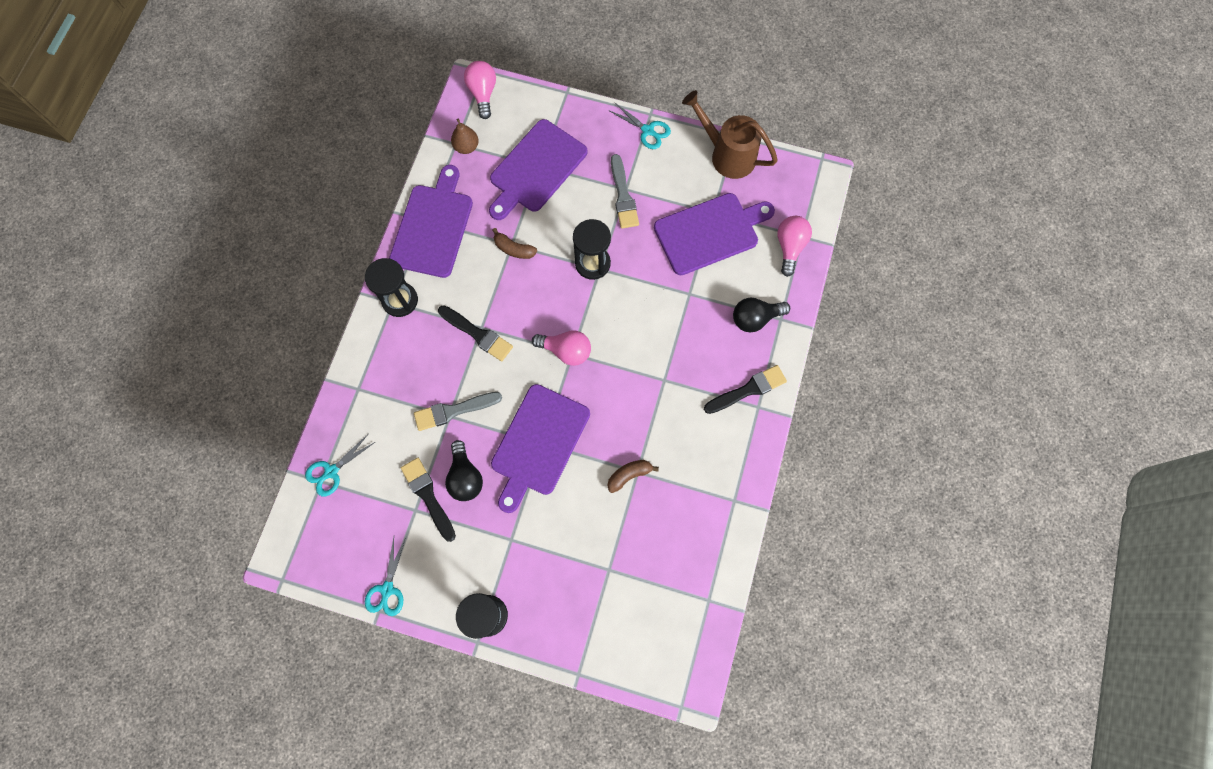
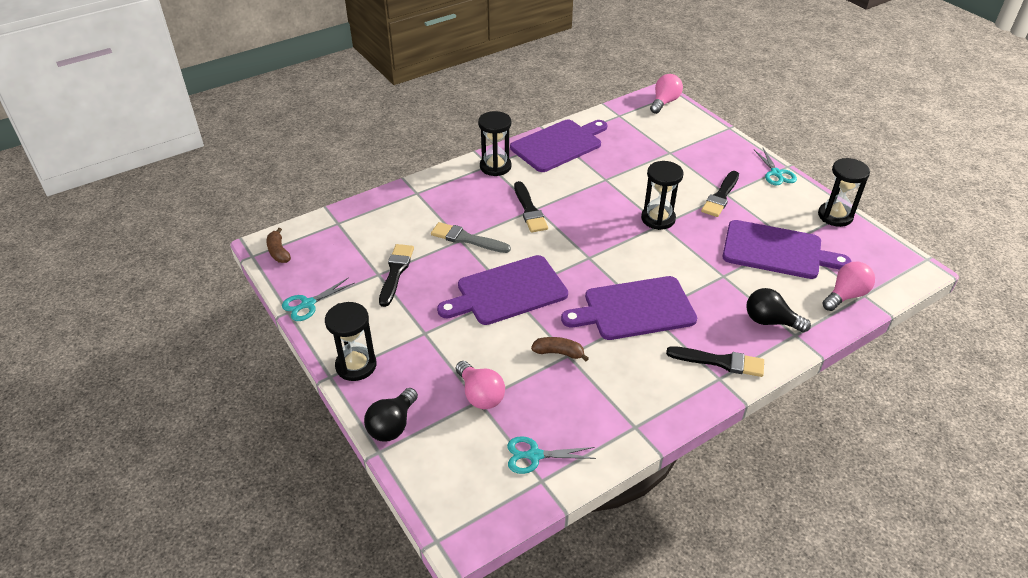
camera: 40 degrees right, 30 degrees down
(331, 471) = (350, 222): turquoise scissors -> turquoise scissors (534, 455)
(465, 477) = (433, 278): black light bulb -> black light bulb (392, 425)
(466, 147) = (625, 120): brown pear -> none
(514, 249) = (604, 182): brown banana -> brown banana (278, 252)
(536, 169) = (665, 152): purple cutting board -> purple cutting board (635, 309)
(566, 351) = (586, 253): pink light bulb -> pink light bulb (480, 395)
(623, 195) = (721, 196): grey brush -> black brush
(727, 154) = (835, 216): brown watering can -> black hourglass

